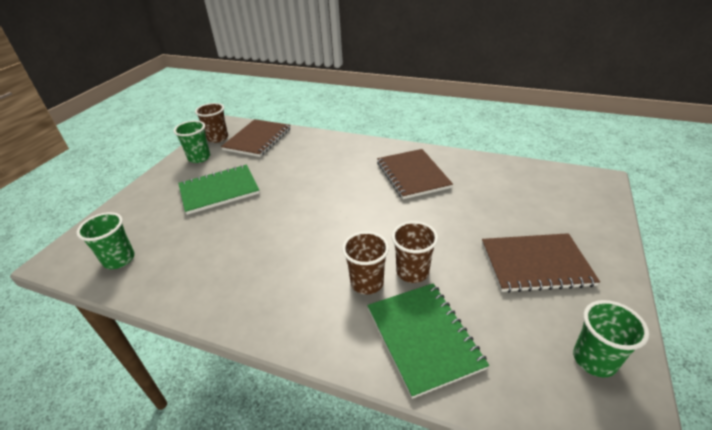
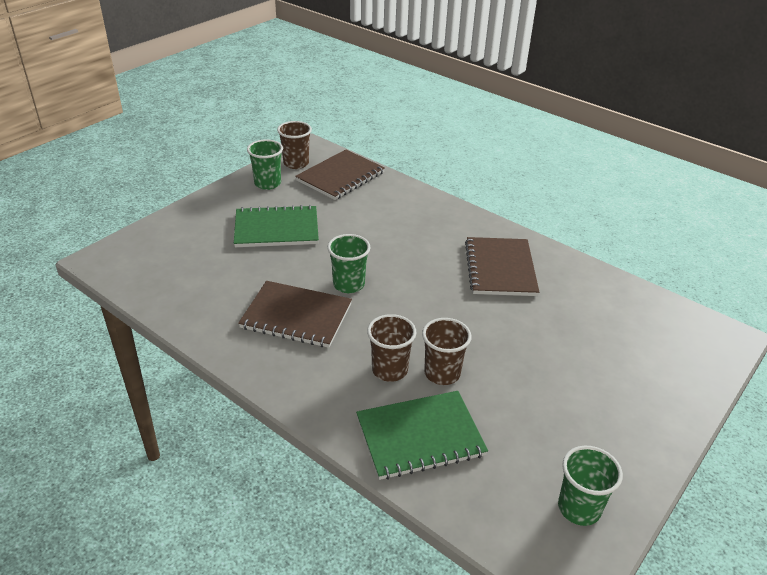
camera: 15 degrees right, 0 degrees up
(119, 259) = (157, 276): green cup -> green cup (348, 284)
(423, 337) = (420, 436): green notebook -> green notebook turned 75 degrees clockwise
(535, 264) = (581, 405): brown notebook -> brown notebook (296, 316)

